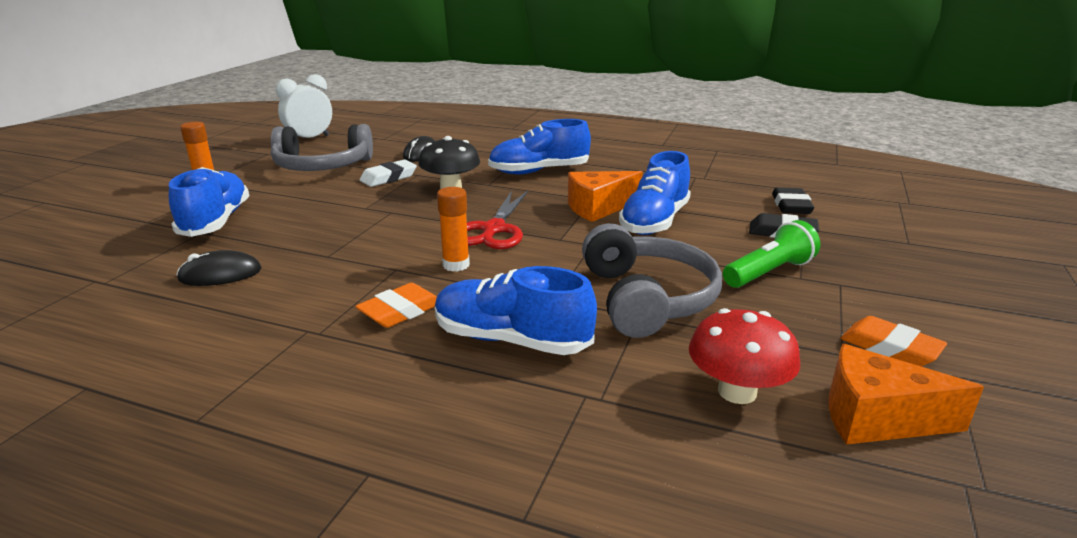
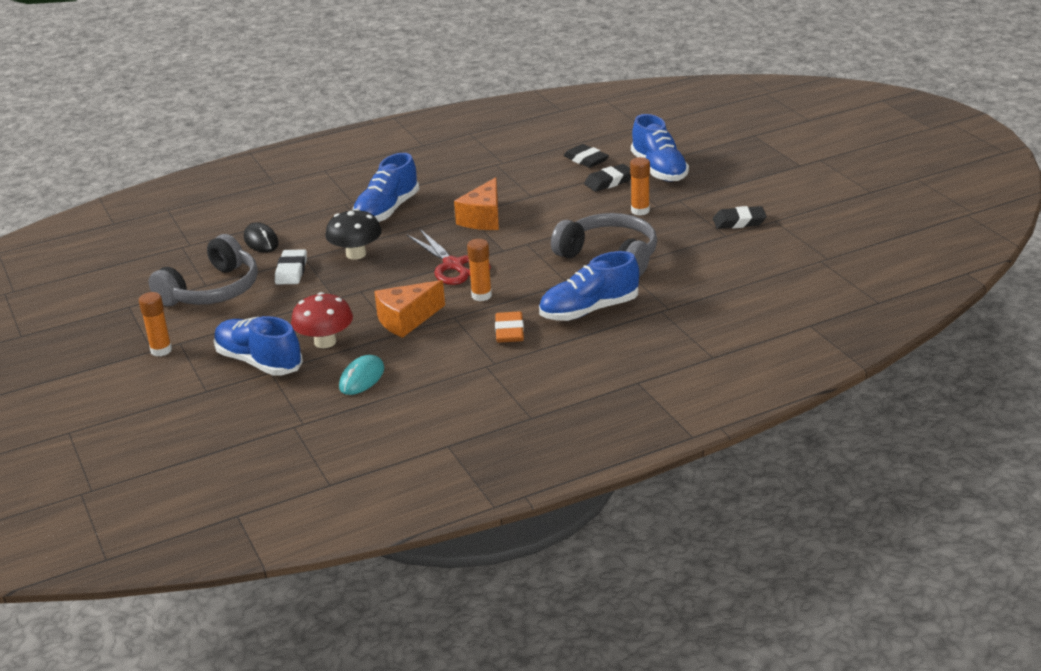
camera: 45 degrees left, 5 degrees up
(220, 274) = (362, 378): black mouse -> turquoise mouse
(310, 139) = (123, 277): white clock -> none
(654, 221) = (532, 210): blue shoe -> blue shoe (659, 170)
(737, 392) = (712, 274): red mushroom -> red mushroom (325, 342)
(769, 272) = (640, 211): green flashlight -> orange glue stick
(876, 418) = (770, 254): orange cheese -> orange cheese (406, 320)
(890, 348) = (739, 222): orange eraser -> black eraser

